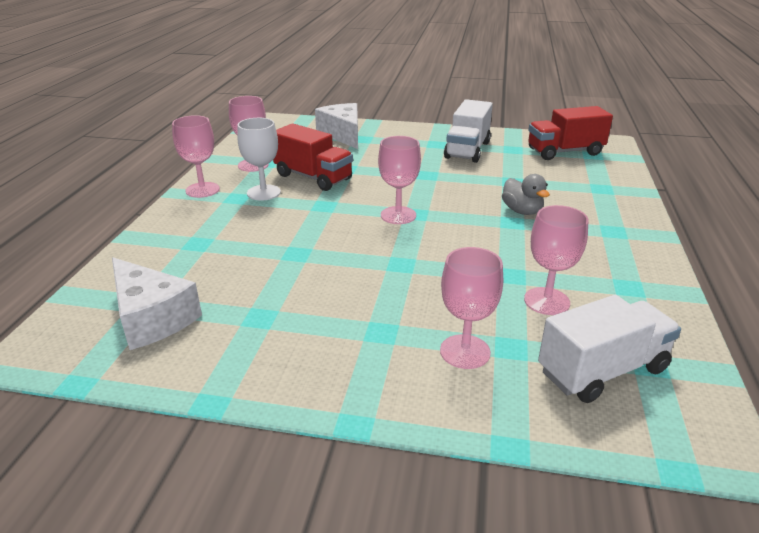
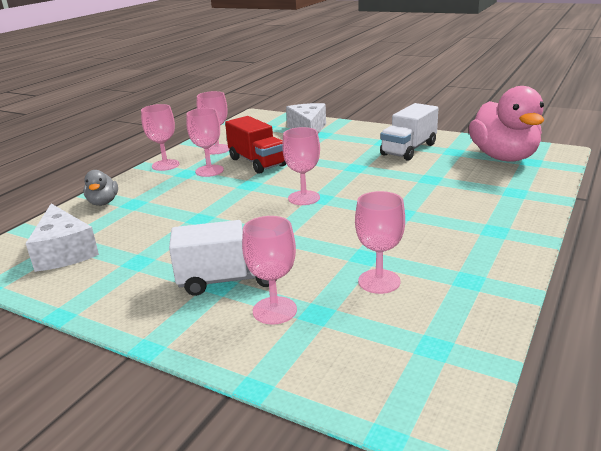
camera: 20 degrees right, 5 degrees down
(263, 192) = (209, 171): white goblet -> pink goblet
(522, 211) = (418, 205): grey duck -> grey duck (103, 202)
(565, 152) = (504, 157): red truck -> pink duck
(602, 370) = (383, 344): white truck -> white truck (229, 279)

